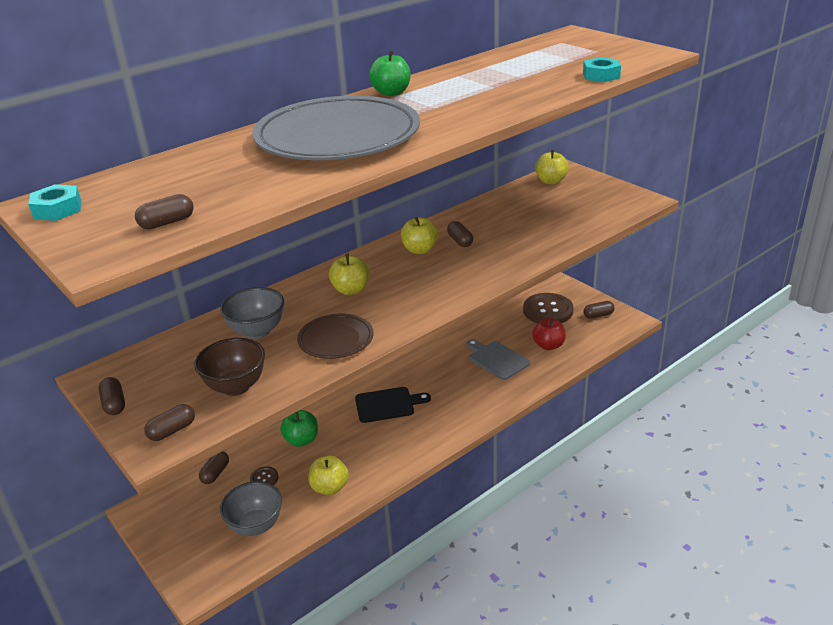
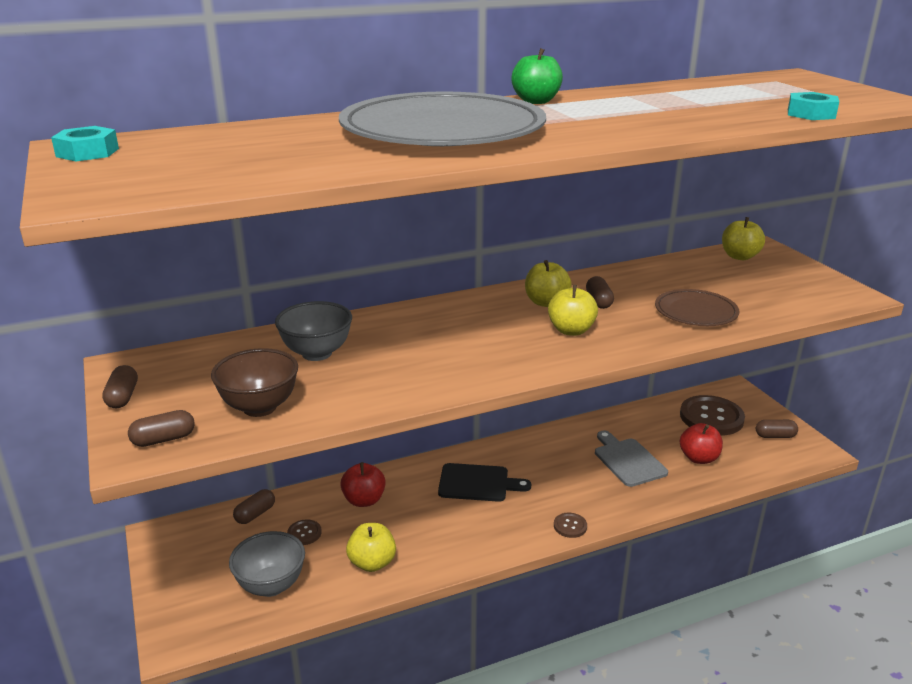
camera: 15 degrees right, 5 degrees down
(167, 223) = (184, 179): brown capsule -> none
(301, 440) = (364, 500): green apple -> red apple
(336, 339) = (399, 379): brown plate -> brown plate (695, 312)
(351, 290) = (444, 330): yellow apple -> yellow apple (571, 330)
(471, 421) = (570, 526): none -> brown button

